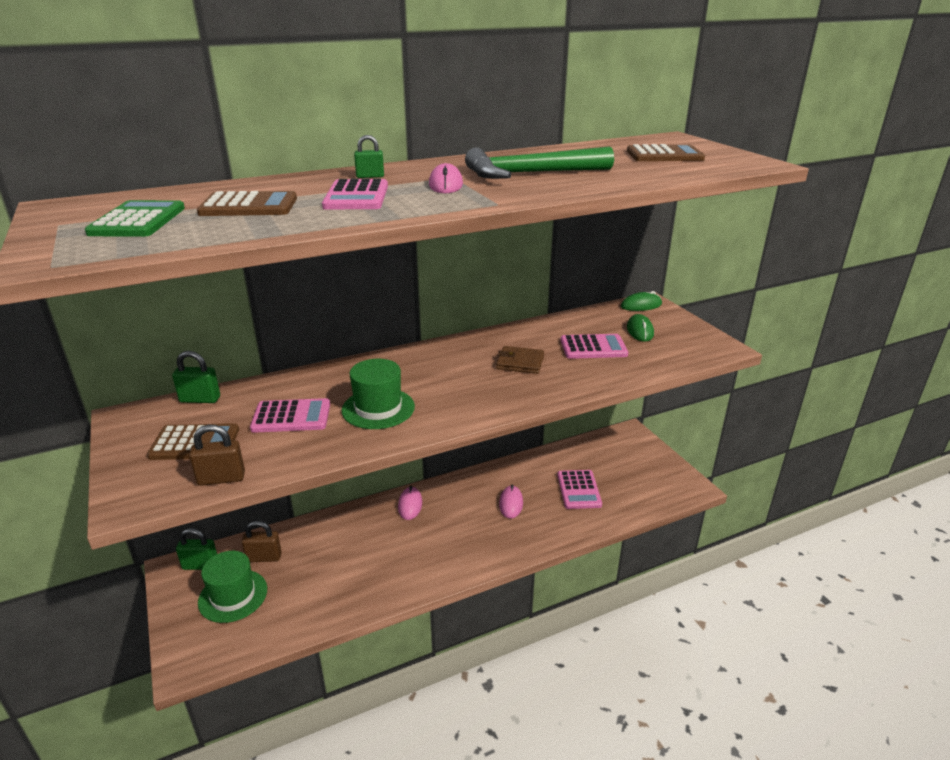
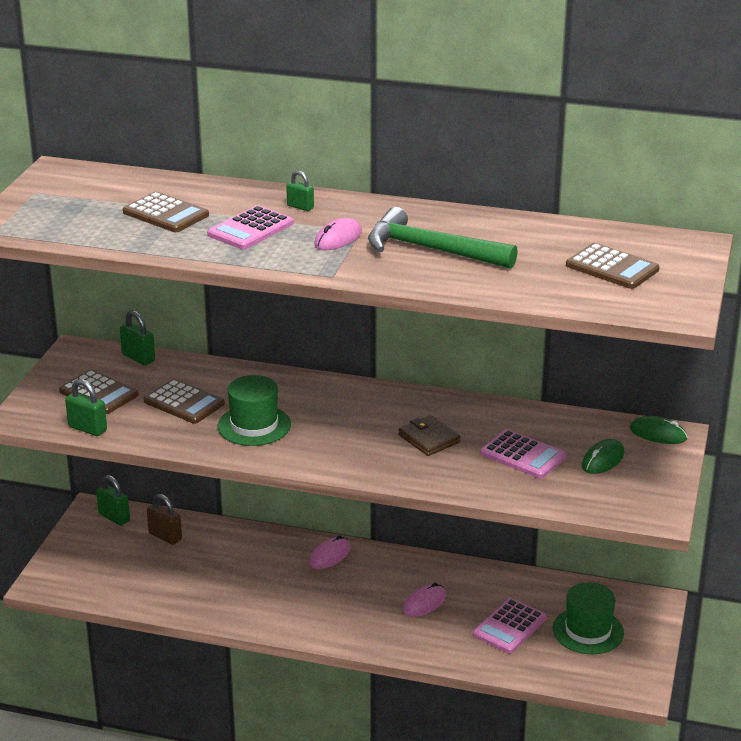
camera: 40 degrees right, 0 degrees up
(138, 221) = (82, 205): green calculator -> none
(221, 479) = (87, 428): brown padlock -> green padlock
(233, 595) = (115, 553): green hat -> green hat (588, 631)
(291, 417) = (184, 403): pink calculator -> brown calculator

